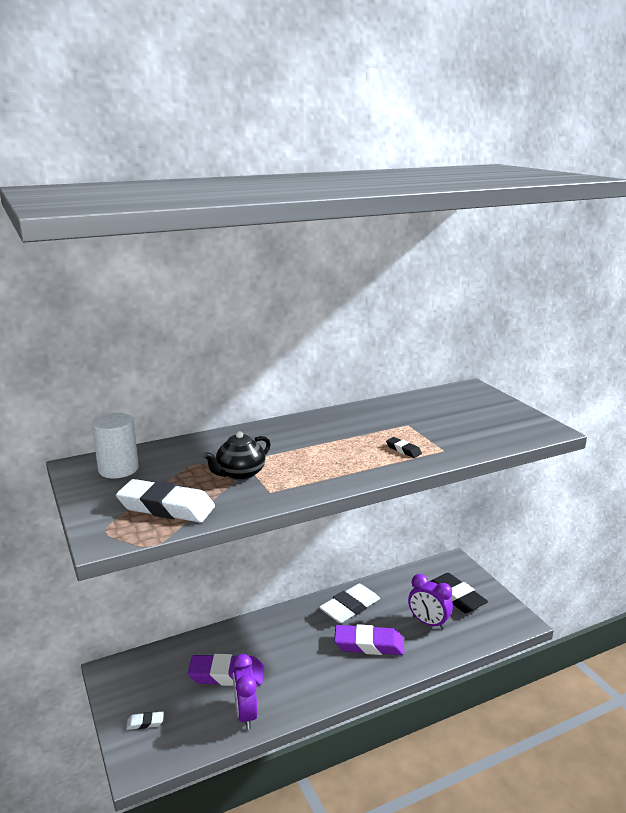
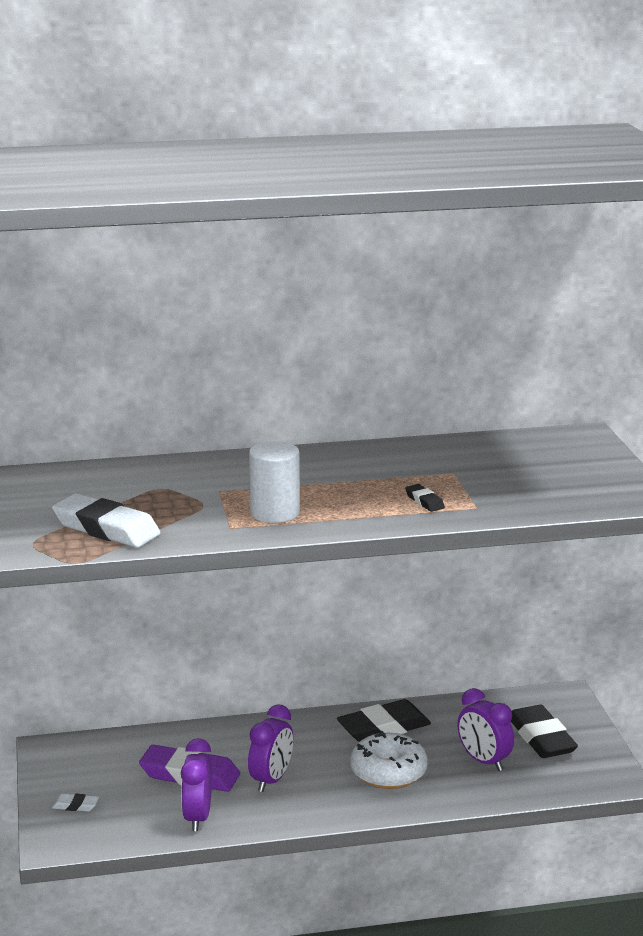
camera: 15 degrees right, 0 degrees up
(118, 469) = (69, 484): white cylinder -> white cylinder (275, 513)
(240, 474) = (206, 504): black teapot -> none
(289, 667) = (271, 780): none -> purple clock
(350, 607) = (383, 728): white eraser -> black eraser
(369, 644) = (388, 772): purple eraser -> white donut

